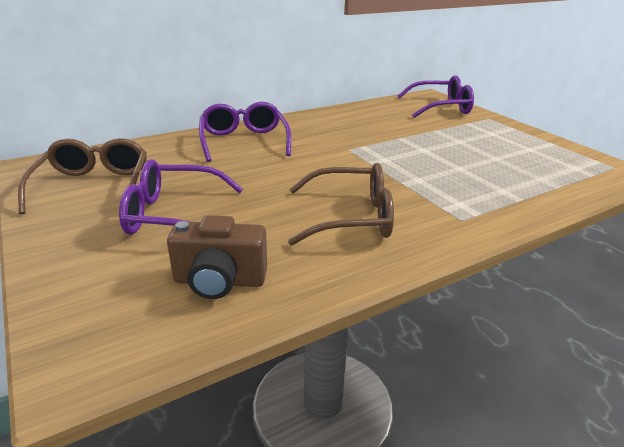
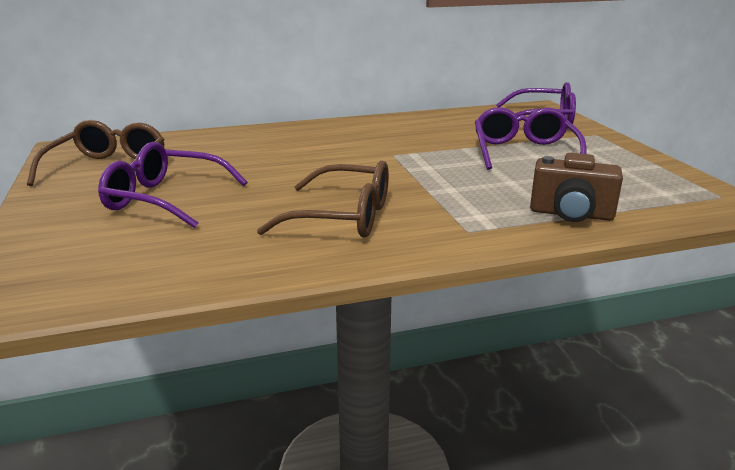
camera: 15 degrees right, 5 degrees down
(219, 281) = (168, 257): brown camera -> brown camera (571, 214)
(244, 141) = (284, 140): purple glasses -> purple glasses (524, 152)

